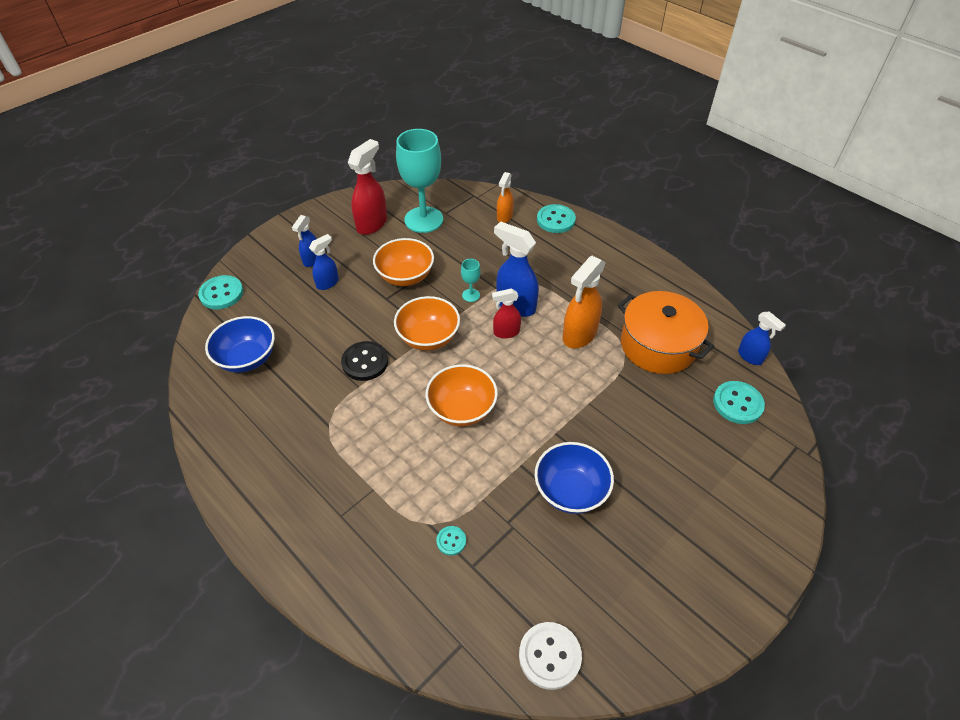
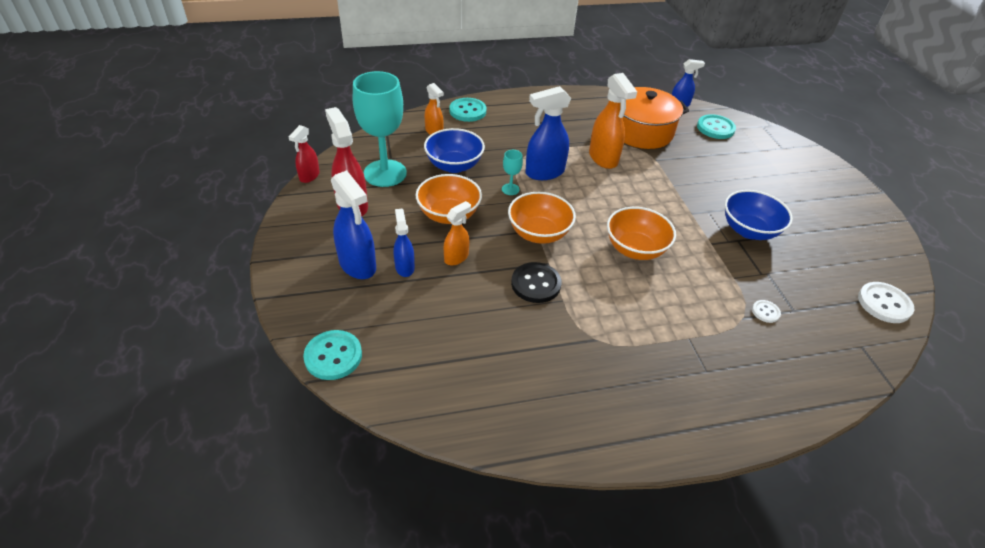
camera: 60 degrees left, 5 degrees down
(247, 358) = (457, 369): blue bowl -> blue bowl (454, 165)
(312, 260) = (358, 265): blue spray bottle -> blue spray bottle, size x1.68
(360, 304) = (456, 257): none -> orange spray bottle
(451, 541) = (765, 312): turquoise button -> white button
(506, 332) = (570, 190): red spray bottle -> red spray bottle (309, 176)

